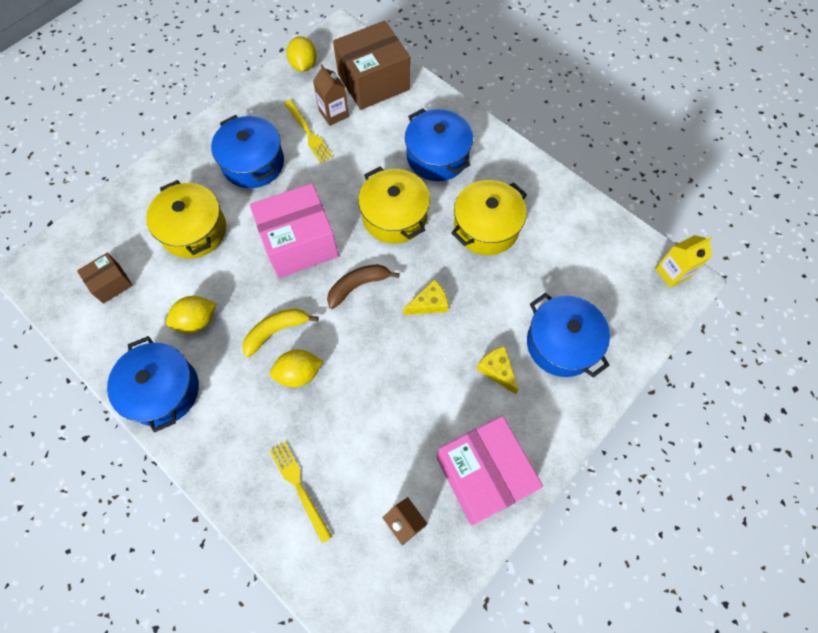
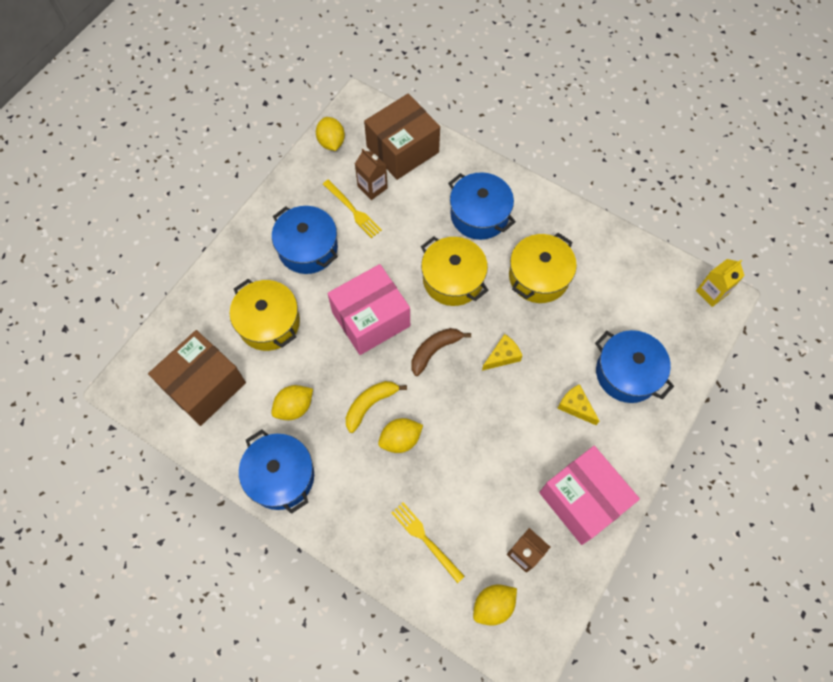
camera: 10 degrees left, 0 degrees up
(111, 283) = (204, 386): brown box -> brown box, size x1.98
(356, 576) = (493, 605): none -> yellow lemon

